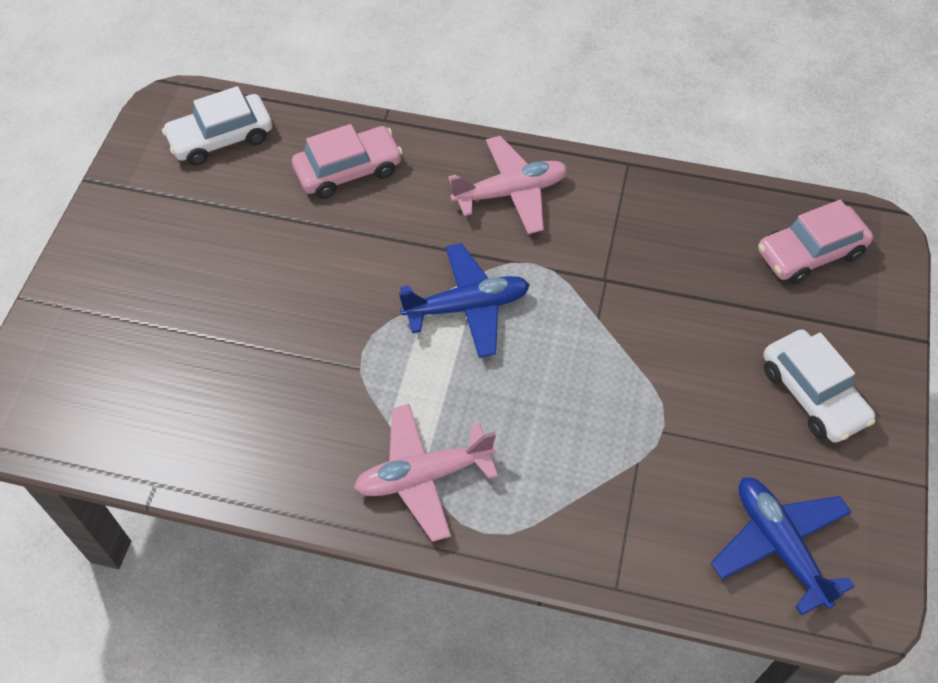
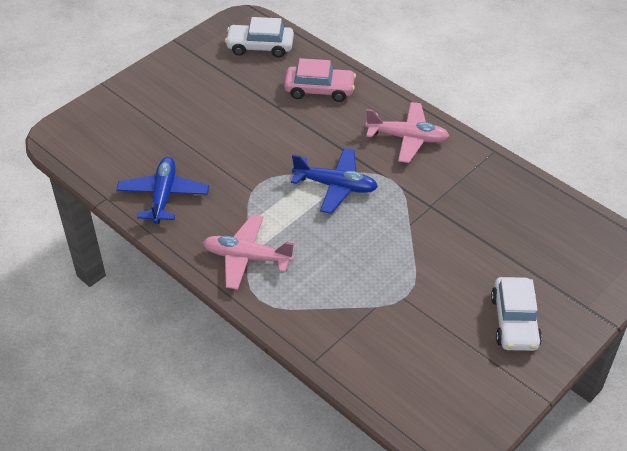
camera: 30 degrees right, 10 degrees down
(779, 545) = (428, 387): blue plane -> blue plane (163, 195)
(810, 253) = (576, 246): pink car -> none

